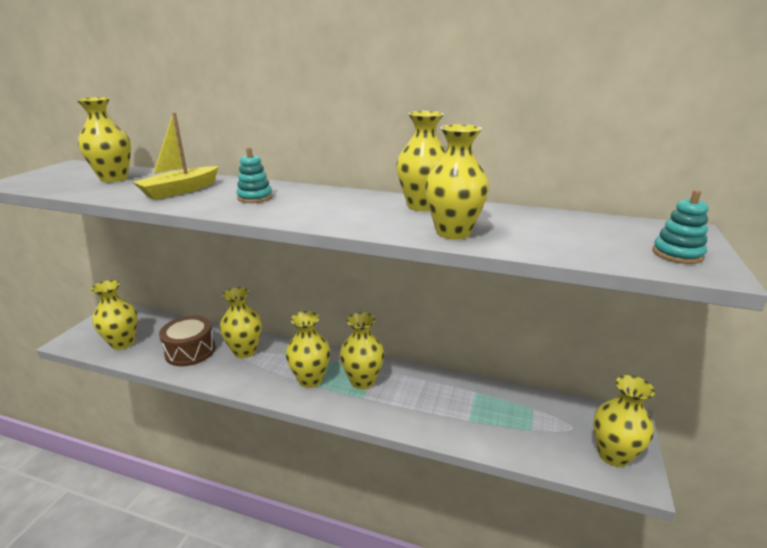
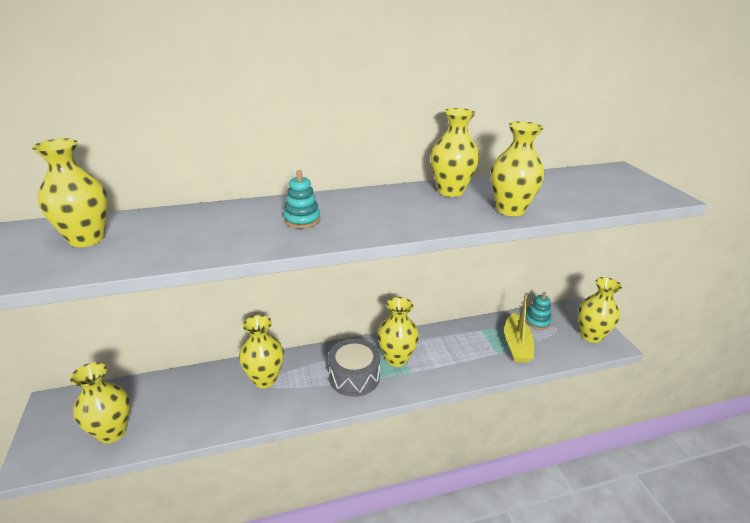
camera: 35 degrees left, 5 degrees up
(180, 191) = (207, 233): yellow boat -> yellow boat (516, 345)
(190, 351) = (206, 404): brown drum -> none
(310, 380) = (354, 377): yellow vase -> grey drum
(677, 254) = (641, 189): turquoise stacking toy -> turquoise stacking toy (537, 321)

